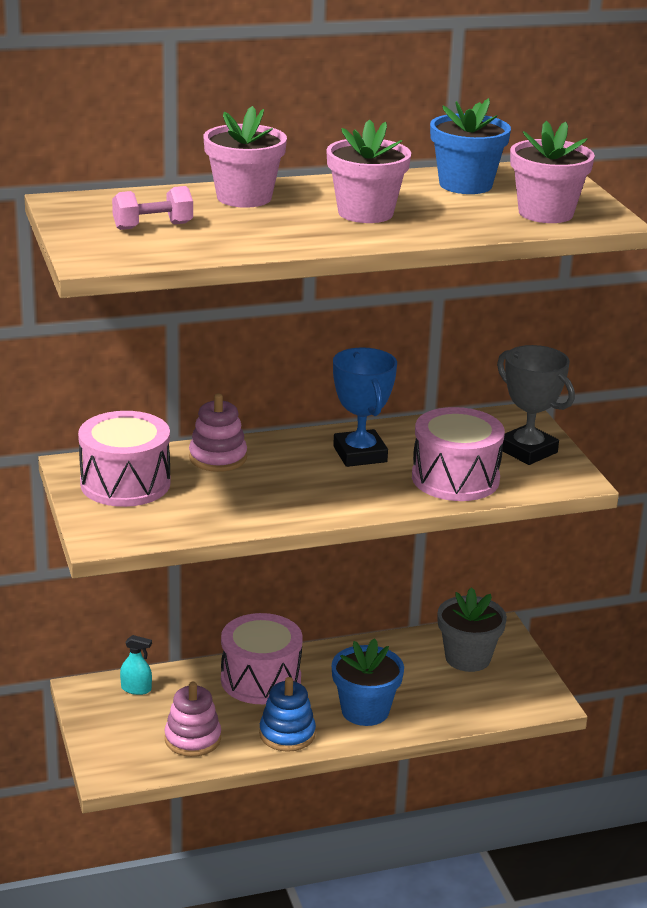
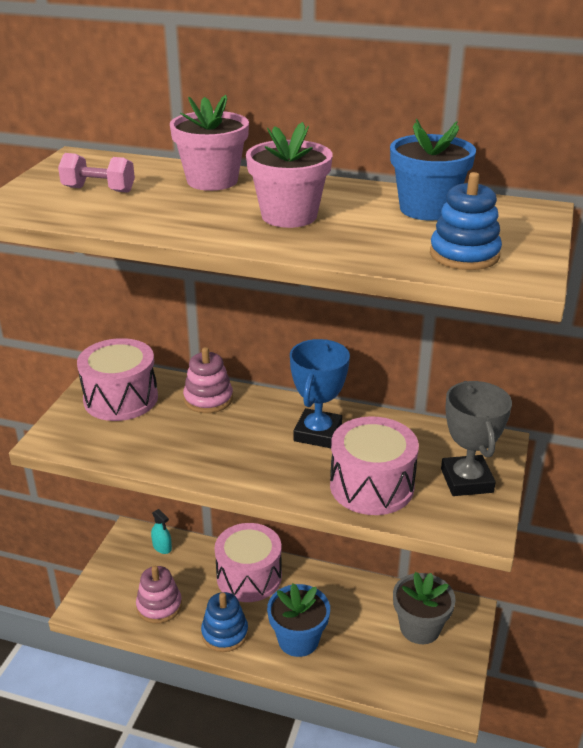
camera: 35 degrees right, 5 degrees up
(545, 213) = (464, 255): pink flower pot -> blue stacking toy

